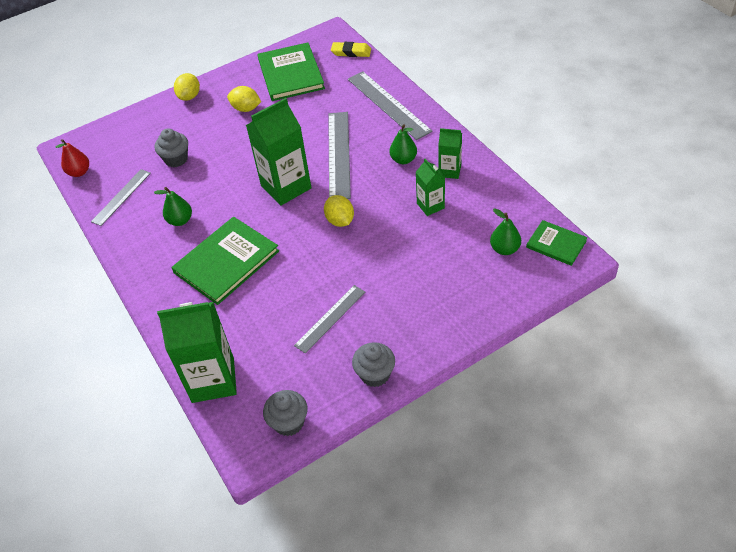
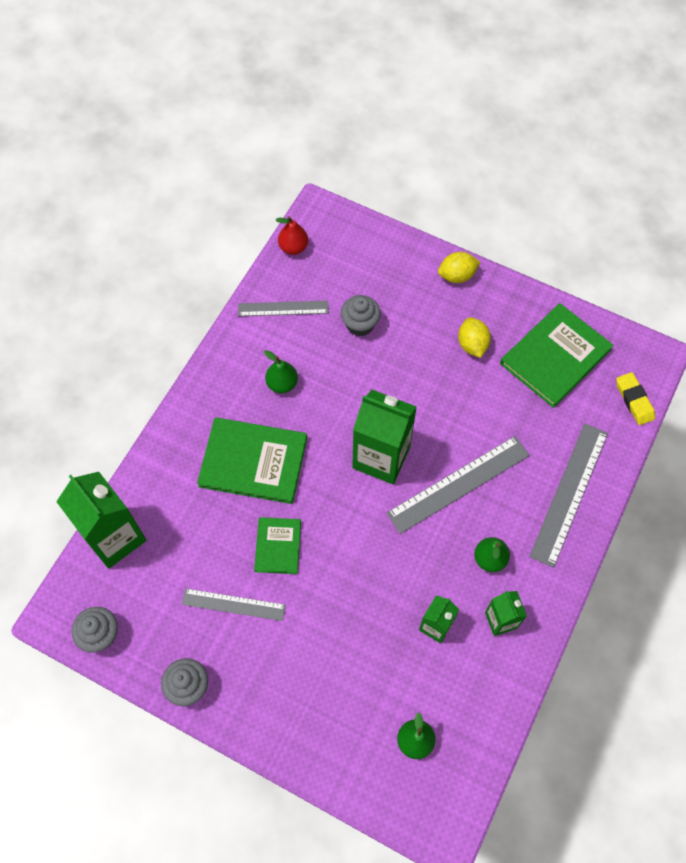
camera: 55 degrees right, 15 degrees up
(340, 220) = (364, 541): yellow lemon -> none
(556, 244) = (452, 797): green book -> green book (278, 546)

